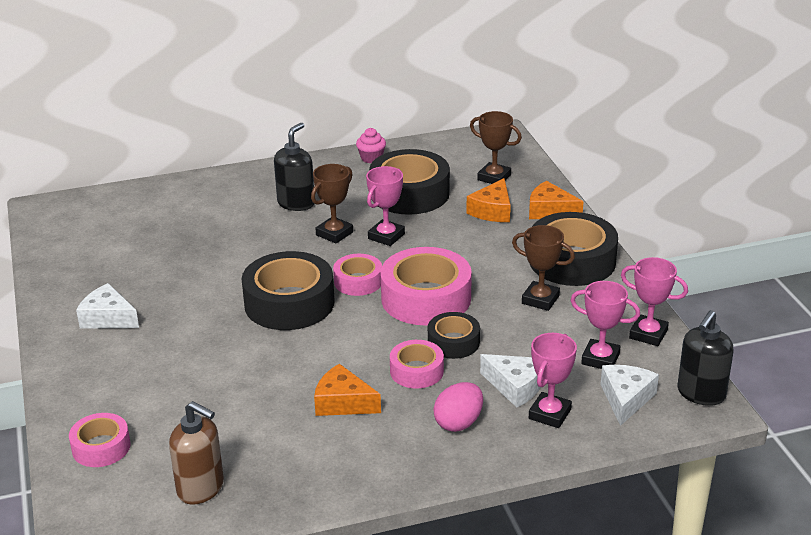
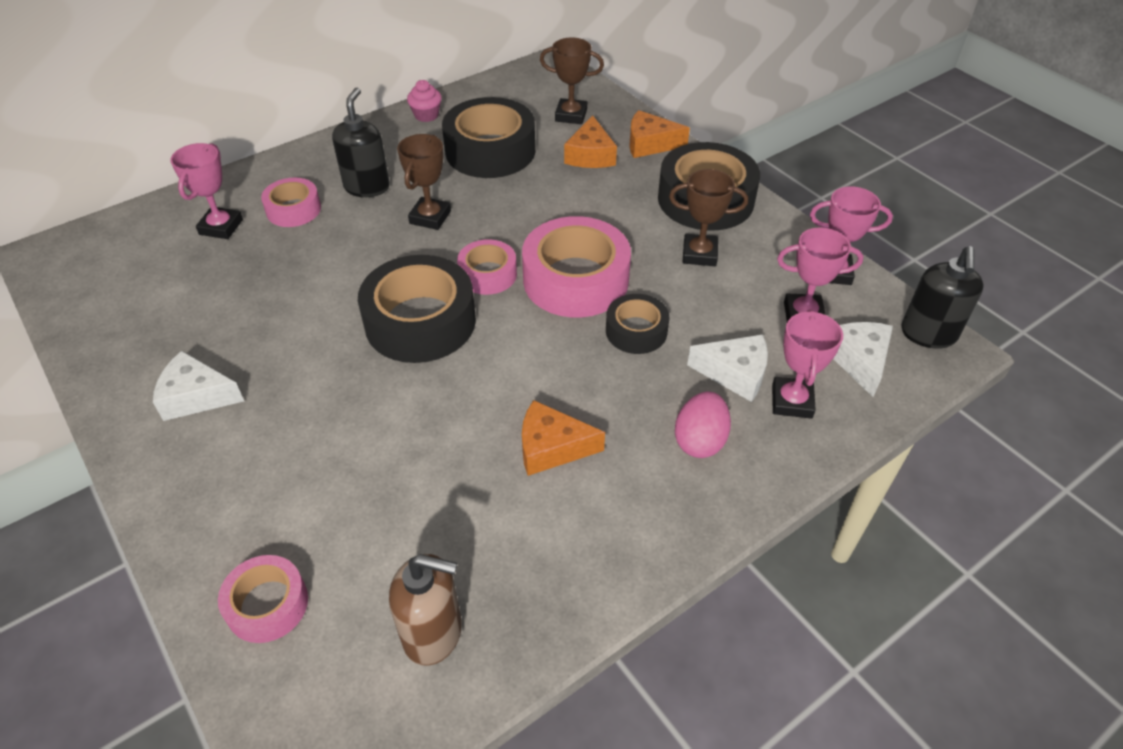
camera: 20 degrees left, 15 degrees up
(386, 236) = (491, 209): pink trophy -> pink trophy (221, 227)
(416, 371) = (615, 380): pink tape -> pink tape (293, 209)

